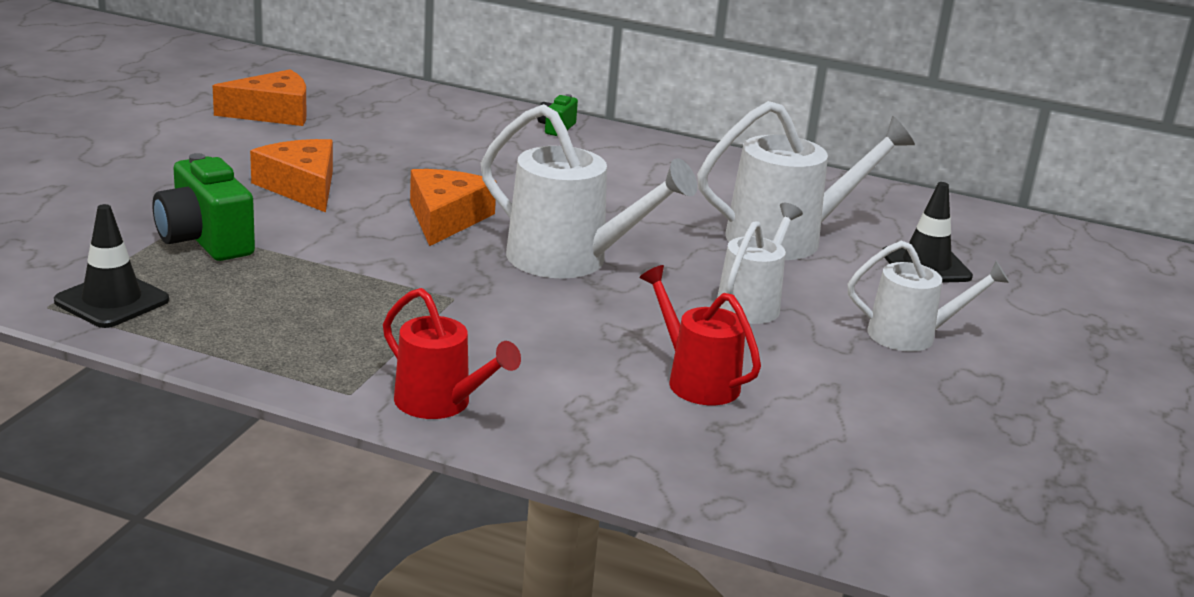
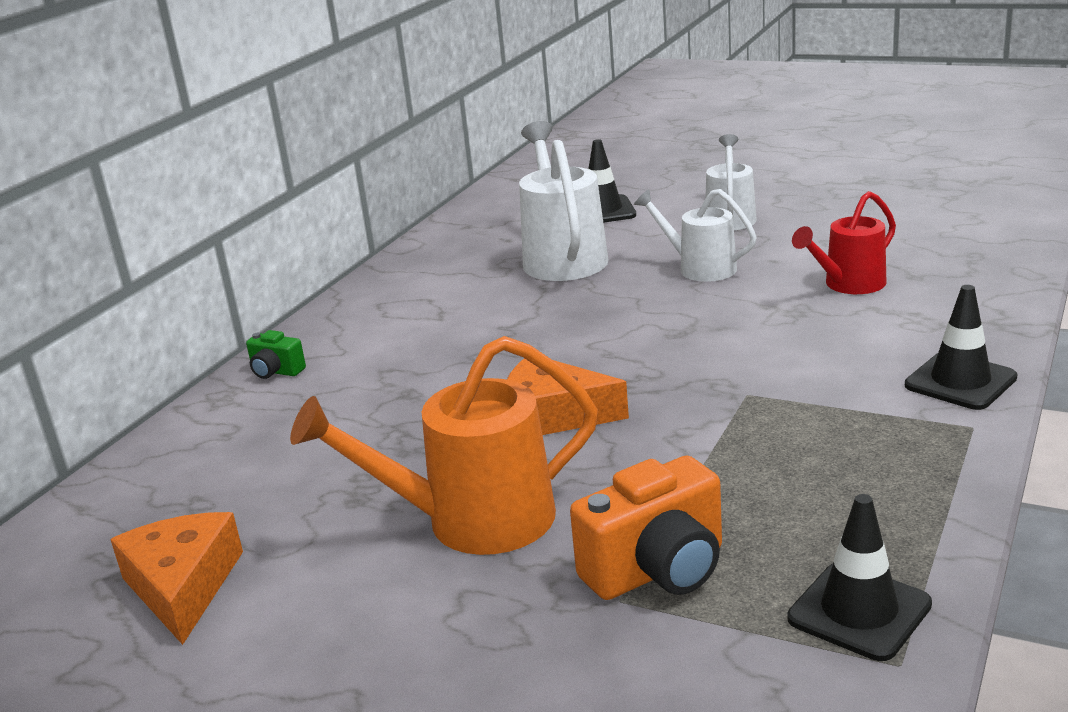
camera: 80 degrees left, 0 degrees up
(205, 240) = (658, 570): green camera -> orange camera
(301, 187) = (471, 521): orange cheese -> orange watering can
(441, 404) = (960, 381): red watering can -> black traffic cone
(570, 260) = (640, 344): white watering can -> none

